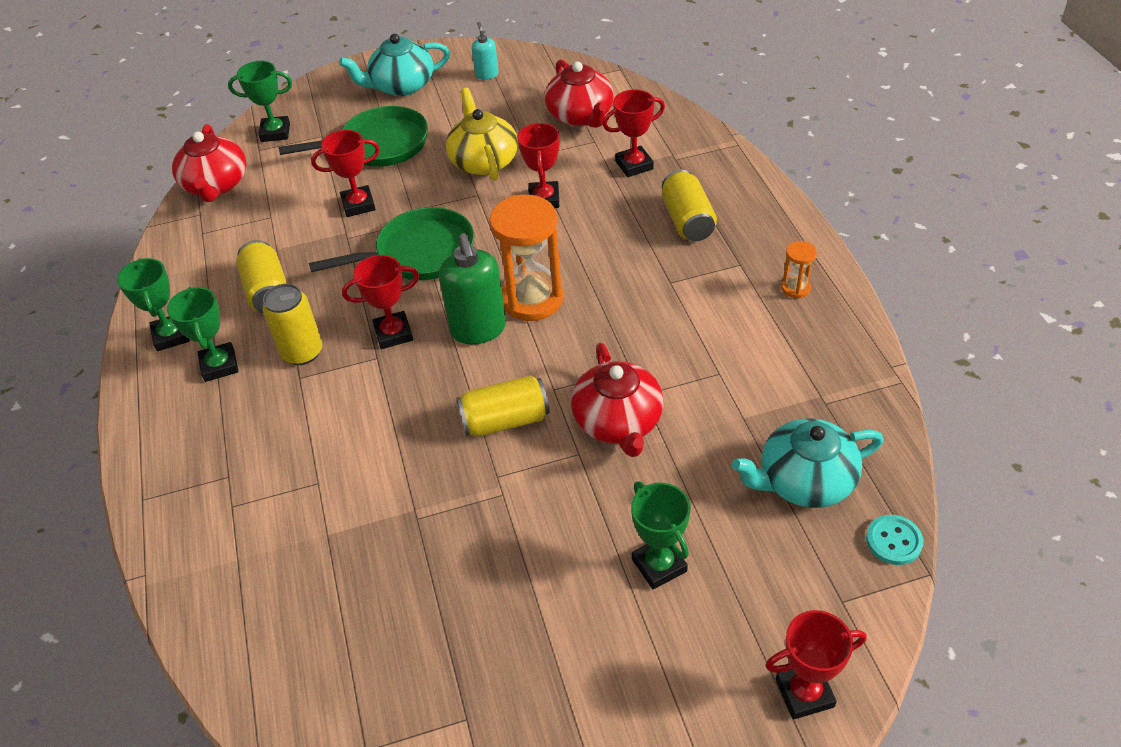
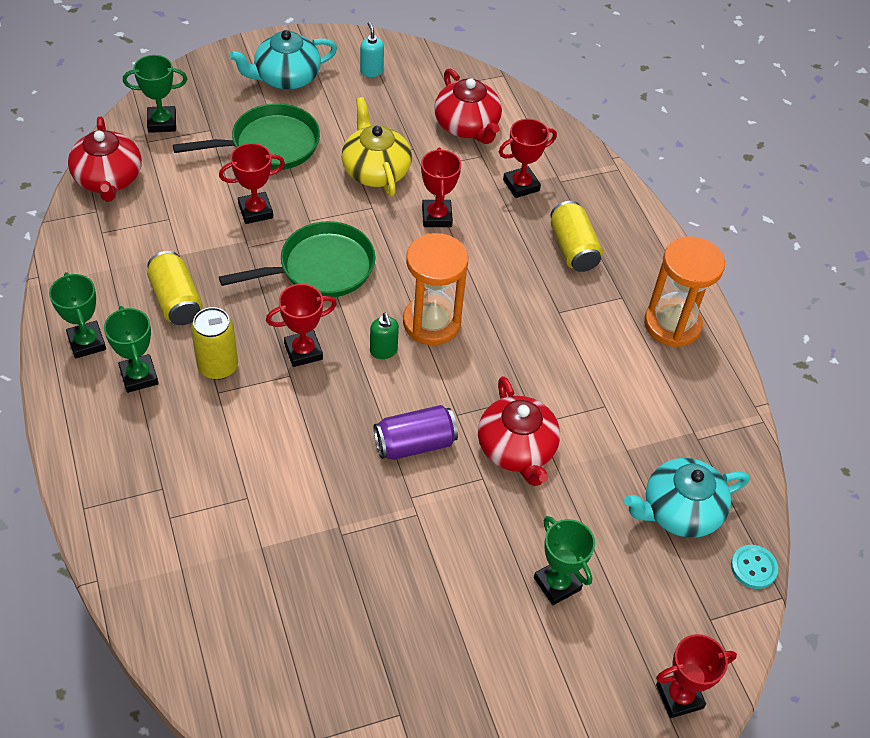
camera: 10 degrees left, 5 degrees up
(478, 329) = (383, 351): green soap dispenser -> green soap dispenser, size x0.53
(505, 420) = (415, 444): yellow can -> purple can
(795, 288) = (672, 324): orange hourglass -> orange hourglass, size x2.18

